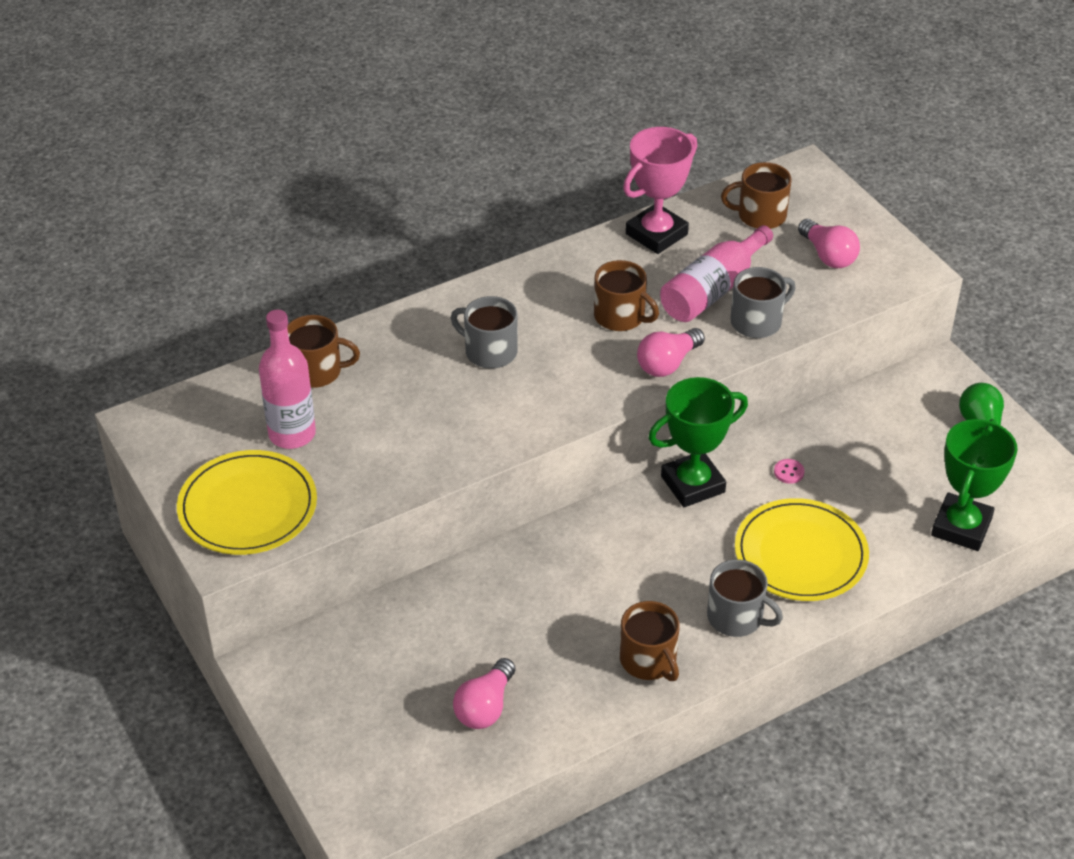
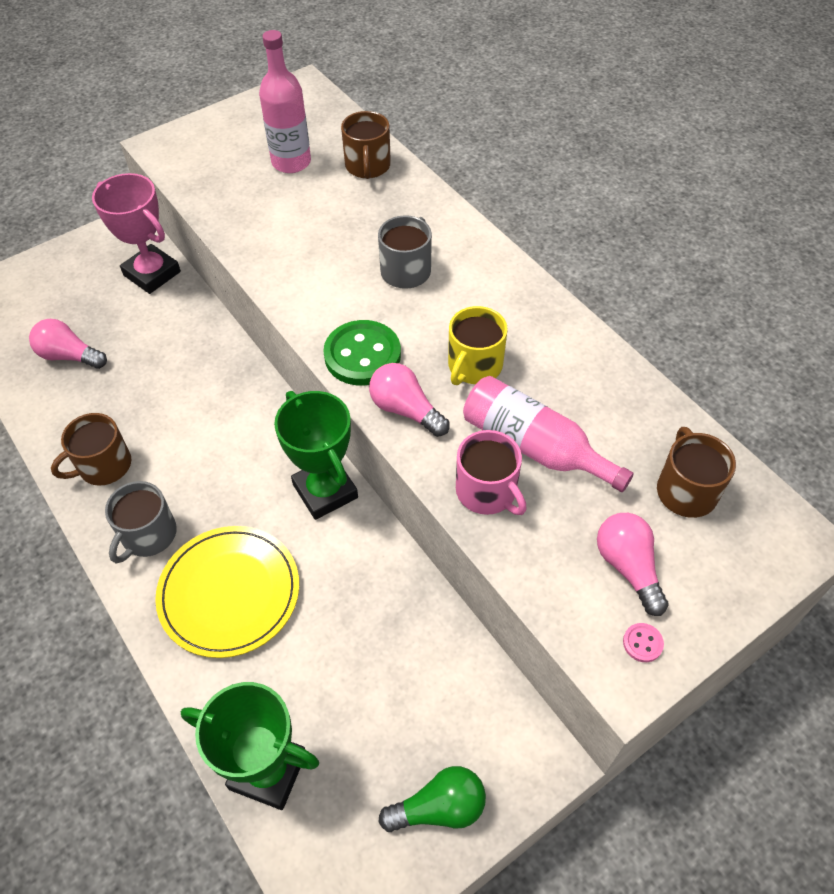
camera: 85 degrees right, 10 degrees up
(248, 507) = (210, 150): yellow plate -> none
(599, 388) = (362, 355): none -> green button
(620, 316) = (474, 366): brown mug -> yellow mug
(656, 234) = (619, 389): pink trophy -> pink trophy (152, 273)
(757, 322) = (487, 491): grey mug -> pink mug
(789, 472) = (347, 580): pink button -> pink button (642, 643)
(828, 255) = (628, 567): pink light bulb -> pink light bulb turned 105 degrees clockwise

